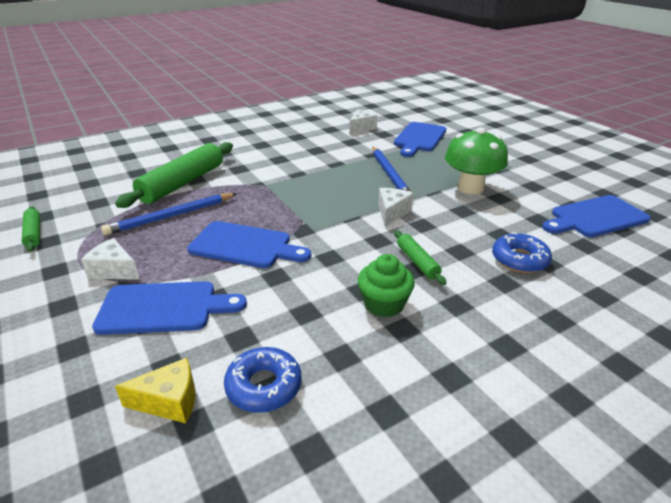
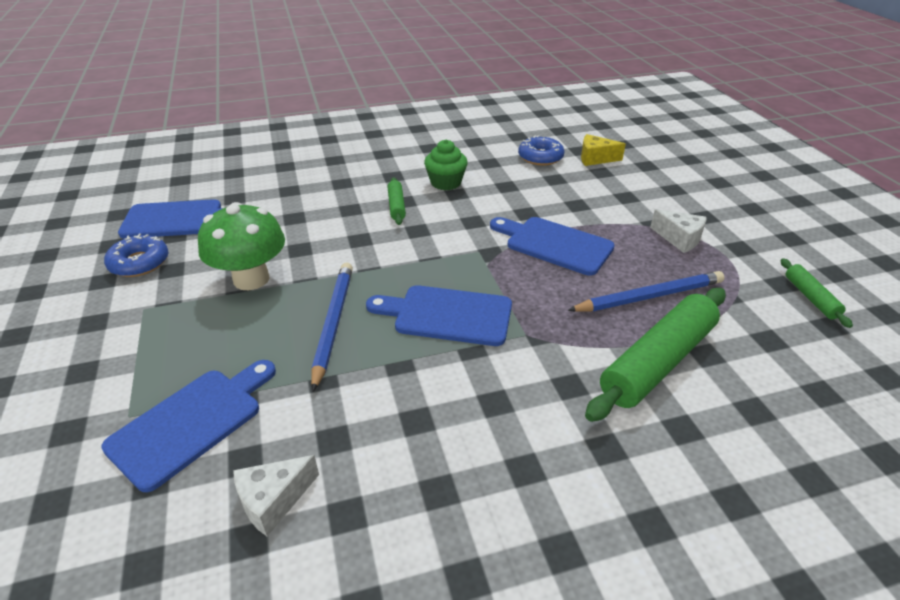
camera: 165 degrees left, 5 degrees up
(163, 308) = (618, 203): blue cutting board -> blue cutting board (447, 315)
(392, 213) = (380, 258): white cheese -> none
(519, 259) = (308, 195): blue donut -> blue donut (139, 263)

